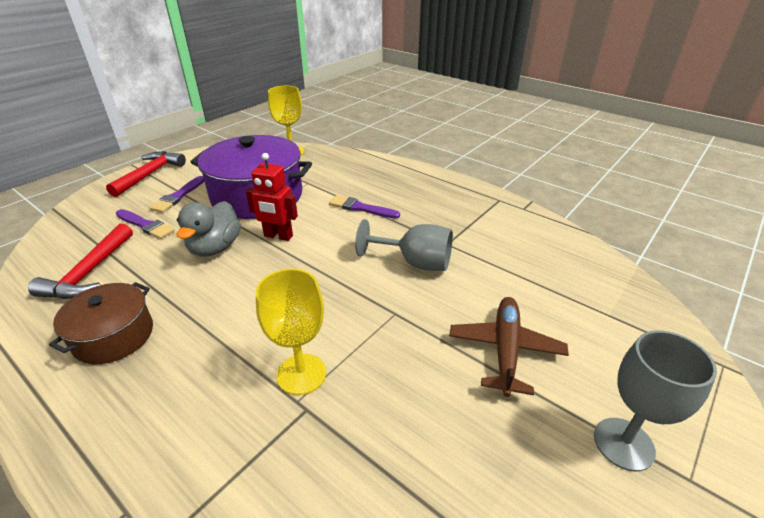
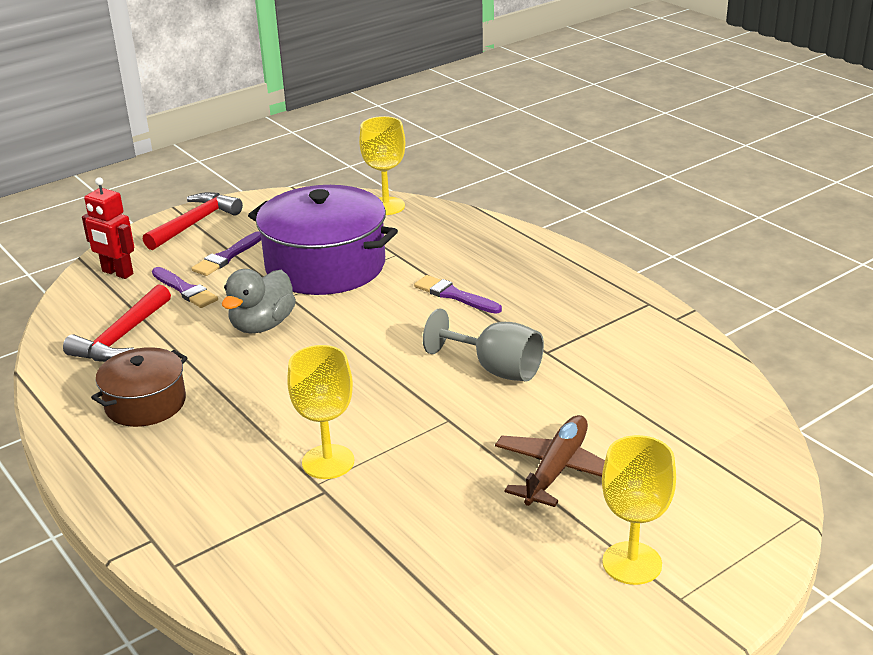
camera: 15 degrees right, 5 degrees down
(278, 236) = (339, 320): red robot -> red robot (117, 273)
(623, 444) = (632, 563): grey goblet -> yellow goblet

